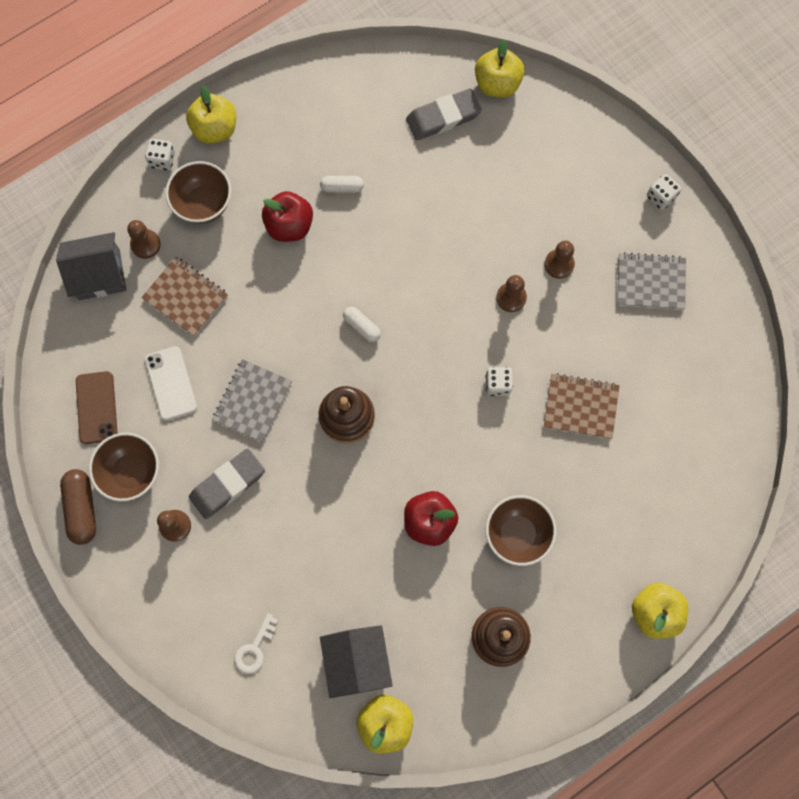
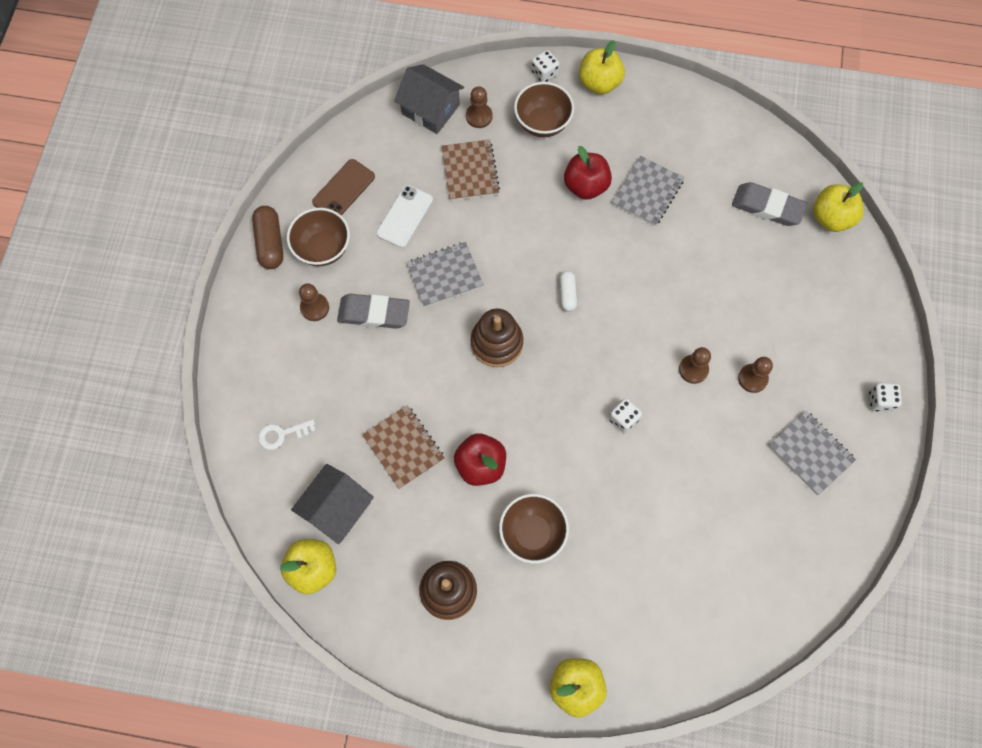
camera: 45 degrees right, 5 degrees down
(82, 508) = (270, 243): brown capsule -> brown capsule turned 45 degrees counterclockwise
(342, 187) = (647, 192): white capsule -> grey notebook
(580, 407) = (668, 490): brown notebook -> brown notebook (403, 447)

